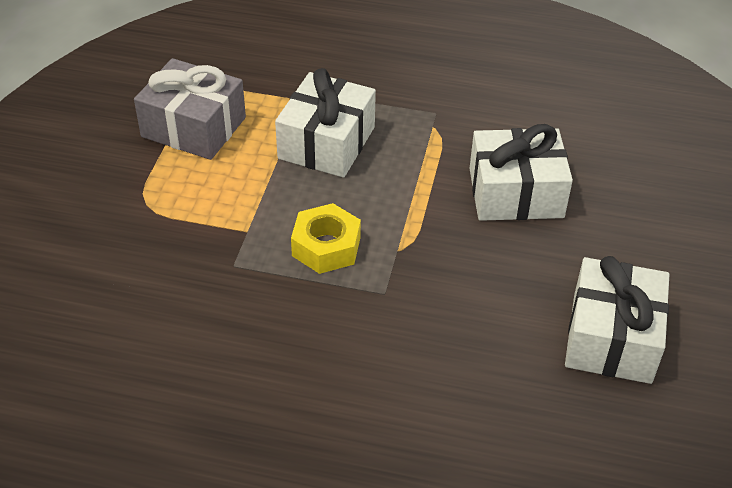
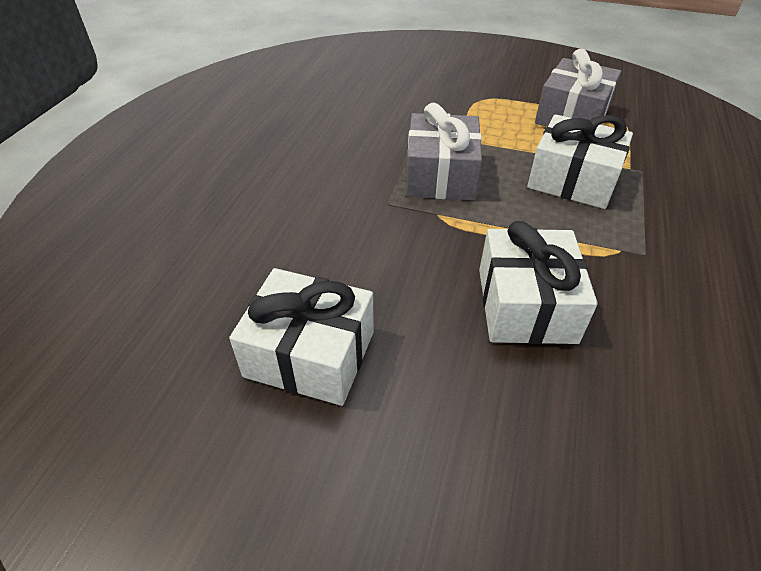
camera: 95 degrees right, 0 degrees up
(326, 246) = (440, 175): yellow nut -> grey gift

